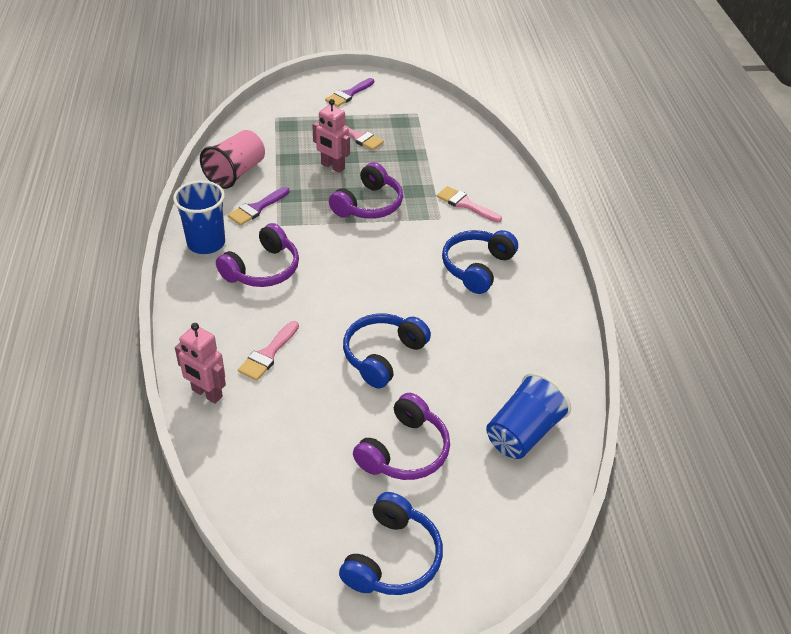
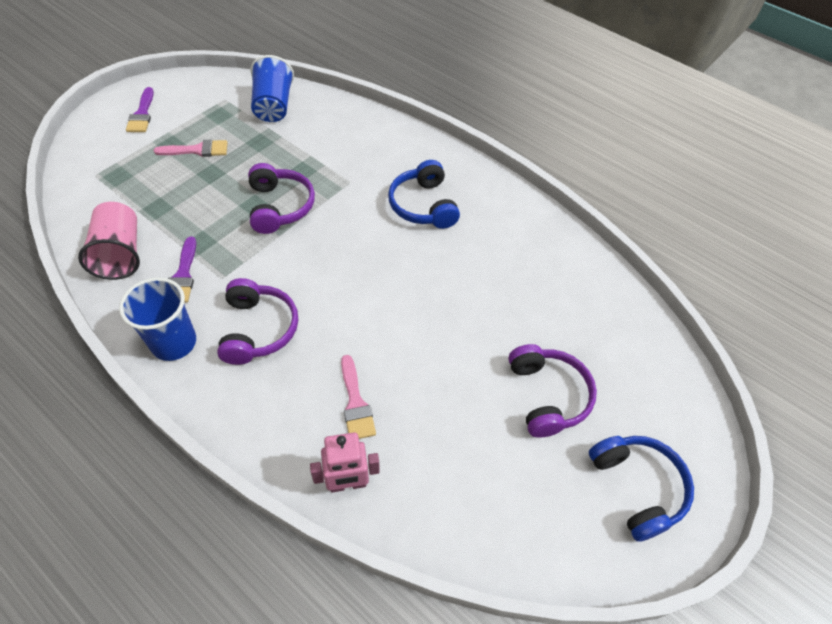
camera: 45 degrees left, 10 degrees up
(332, 167) = (207, 191): pink robot -> none
(383, 356) = (443, 330): blue headphones -> none
(465, 204) = (355, 158): pink brush -> none
(523, 433) = (598, 314): blue cup -> blue cup (273, 106)

